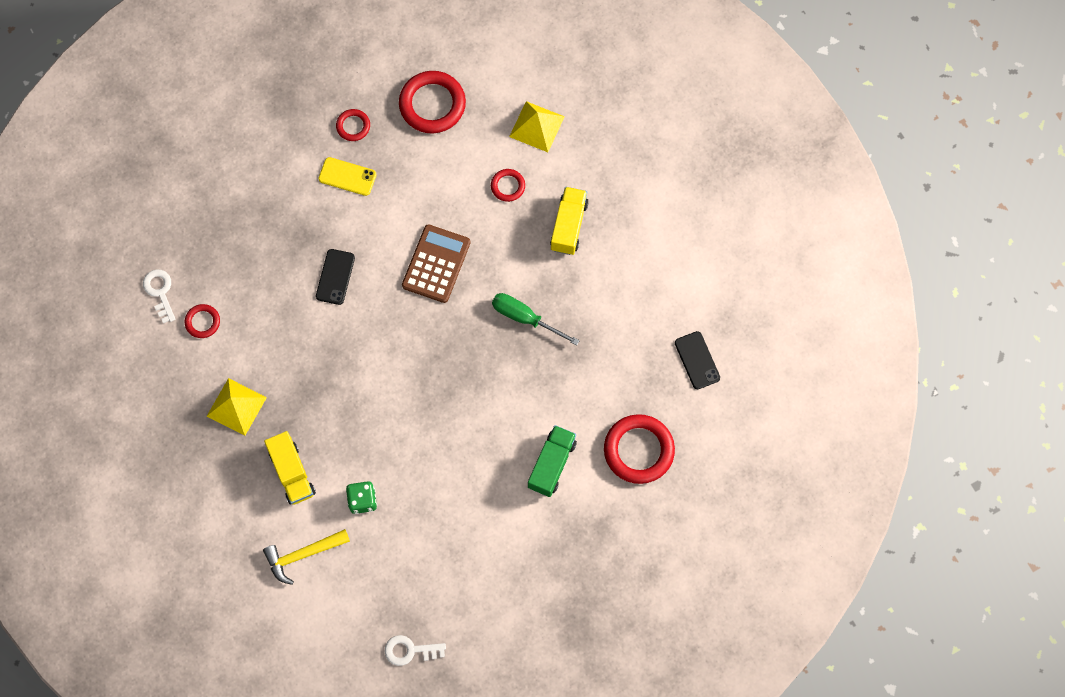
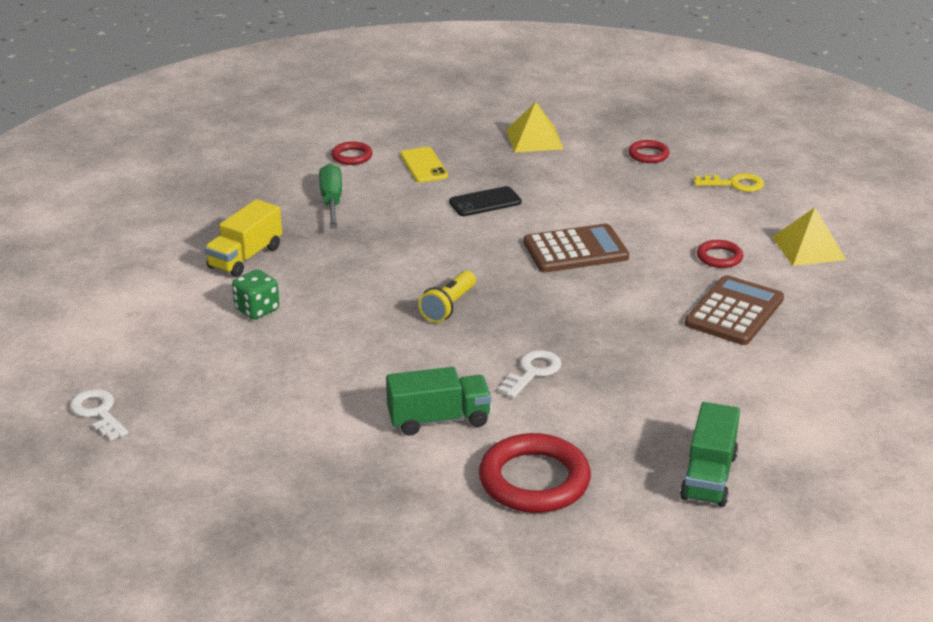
camera: 55 degrees right, 40 degrees down
(160, 292) = (356, 128): white key -> white key (532, 372)
(236, 406) = (284, 203): yellow pyramid -> yellow pyramid (534, 139)
(303, 554) = (157, 298): yellow hammer -> none
(347, 176) = (595, 170): yellow phone -> yellow phone (424, 165)
(432, 104) = (735, 184): red ring -> yellow key
(443, 384) = (449, 307): none -> yellow flashlight
(525, 318) = (591, 327): green screwdriver -> green screwdriver (331, 201)
(568, 226) = (734, 312): yellow truck -> brown calculator
(697, 360) = (709, 476): black phone -> green truck

